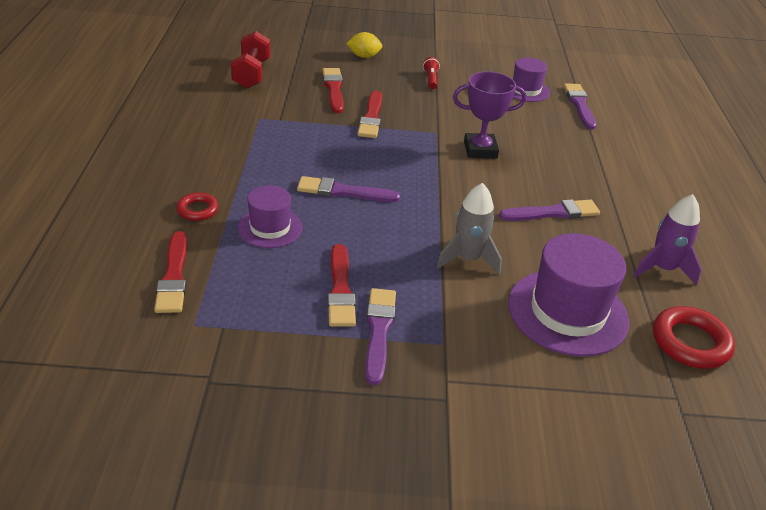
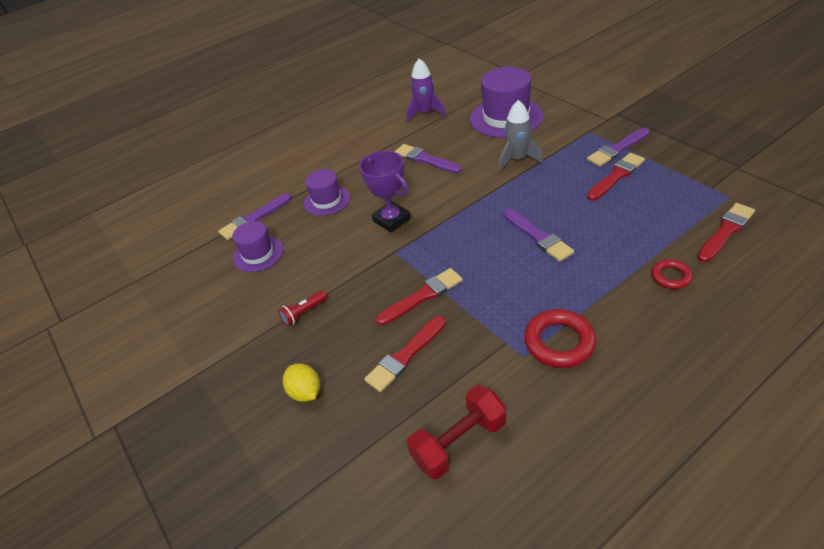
camera: 120 degrees left, 5 degrees up
(270, 227) = (624, 235): purple hat -> purple hat (327, 200)
(690, 342) = (472, 88): red ring -> red ring (559, 342)

